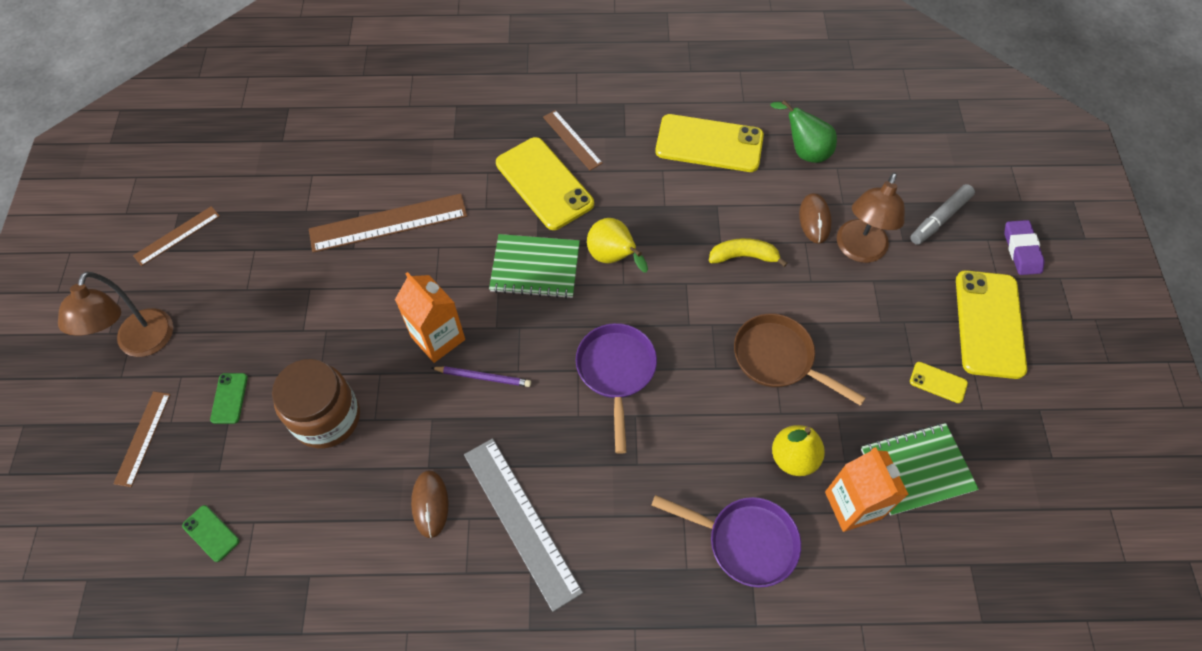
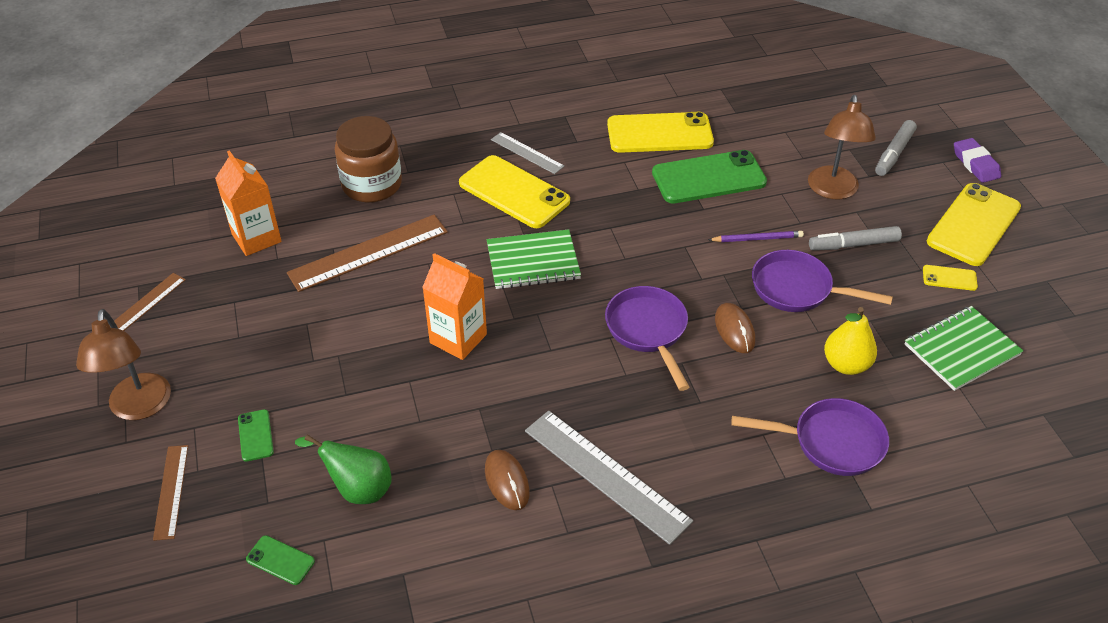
camera: 15 degrees left, 15 degrees down
(326, 417) = (368, 430): brown jar -> brown jar (372, 184)
(483, 377) = (518, 362): purple pencil -> purple pencil (757, 238)
(572, 140) = (527, 153): brown ruler -> grey ruler
(613, 257) = (606, 239): yellow pear -> none
(738, 207) = (708, 177): none -> green phone
(743, 256) = (729, 215): yellow banana -> none
(778, 359) = (797, 289): brown pan -> purple pan
(804, 151) = (750, 124): green pear -> green pear (358, 488)
(814, 219) = (782, 174): brown mouse -> brown mouse (734, 330)
(853, 505) = (917, 390): orange carton -> orange carton (256, 238)
(855, 320) = (853, 245): none -> grey marker
(989, 324) = (973, 224): yellow phone -> yellow phone turned 45 degrees clockwise

